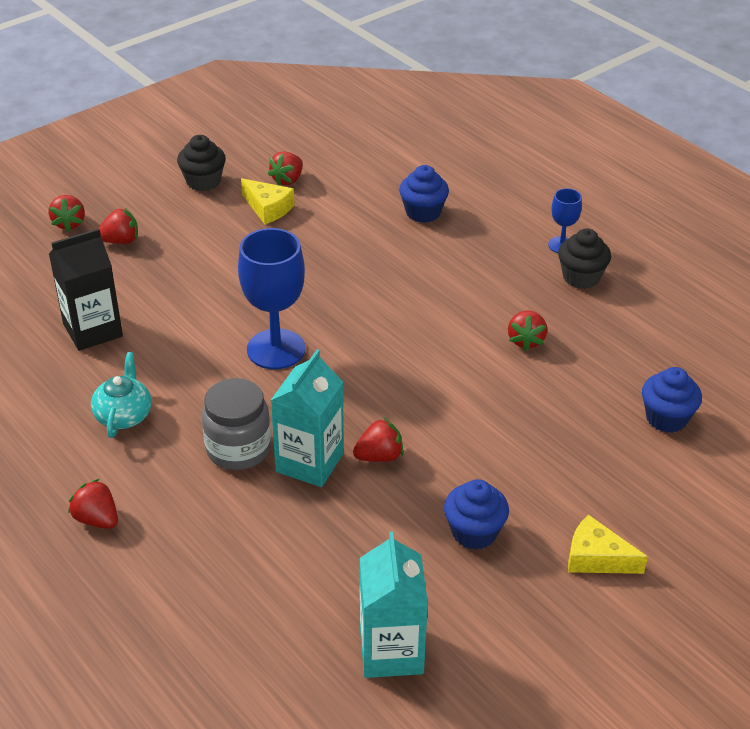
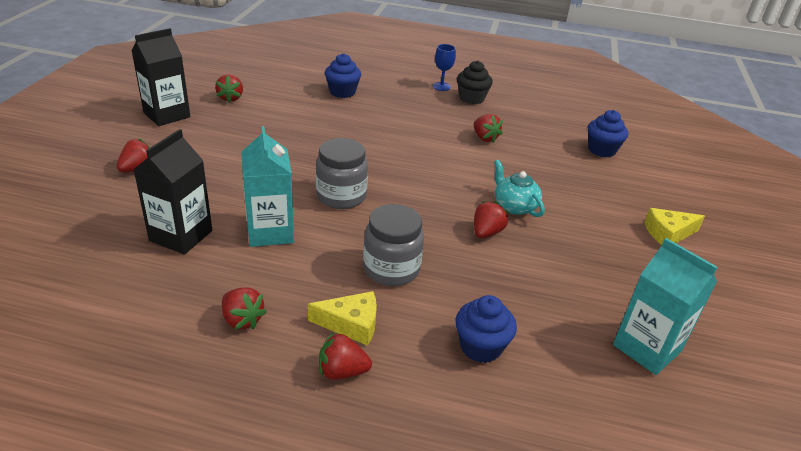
camera: 40 degrees left, 5 degrees down
(69, 223) = (78, 171): red strawberry -> red strawberry (242, 320)
(124, 415) = (276, 284): turquoise teapot -> turquoise teapot (514, 206)
(203, 181) = (167, 115): black cupcake -> black carton
(268, 208) = (235, 117): yellow cheese -> yellow cheese (351, 324)
(276, 349) = (341, 196): blue goblet -> grey jar
(309, 462) = (449, 255): turquoise carton -> turquoise carton (270, 232)
(474, 532) = (594, 251): blue cupcake -> blue cupcake (480, 347)

